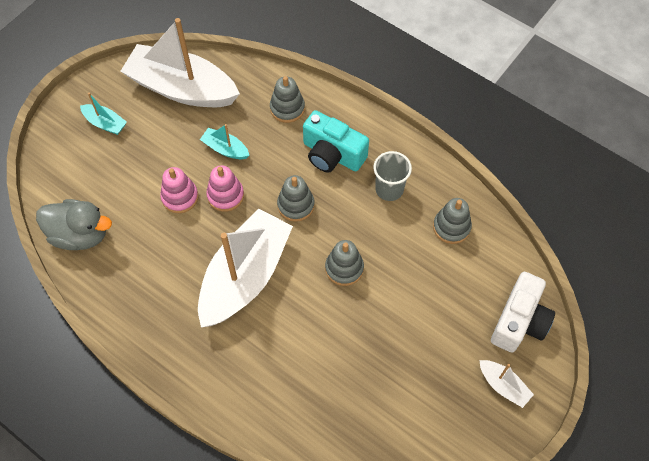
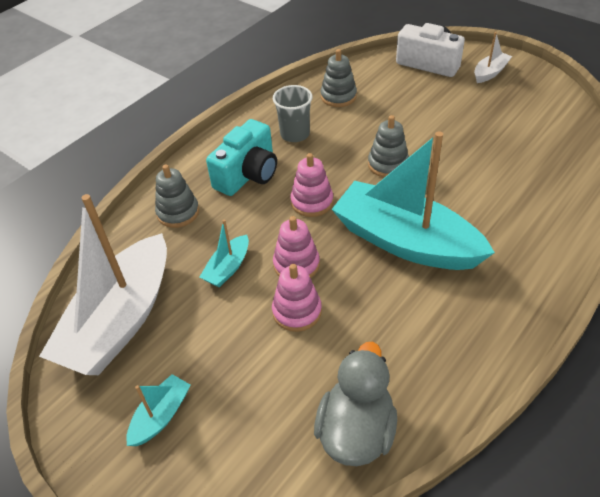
camera: 85 degrees left, 15 degrees down
(245, 276) = (405, 241): white boat -> turquoise boat
(296, 205) = (312, 202): grey stacking toy -> pink stacking toy

